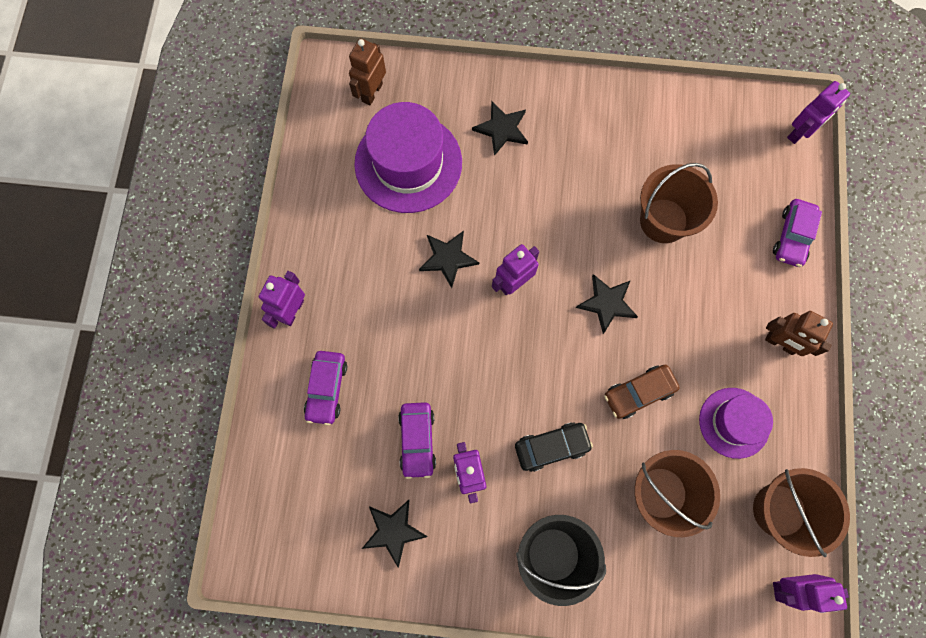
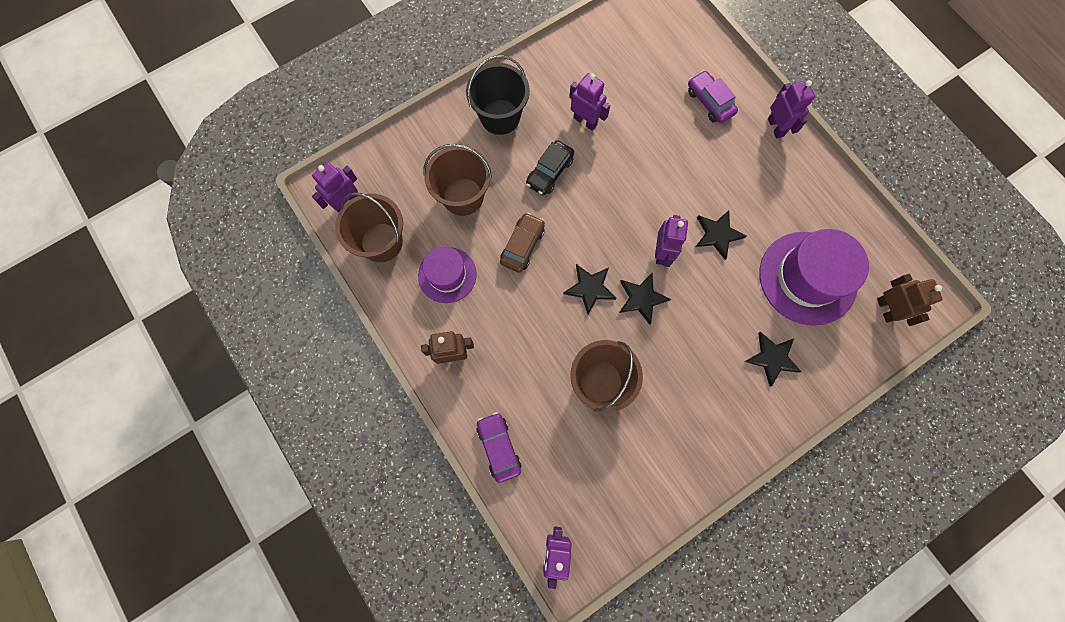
camera: 140 degrees right, 0 degrees up
(393, 531) = (599, 62): black star -> black star (641, 298)
(417, 440) = (631, 115): purple car -> none

